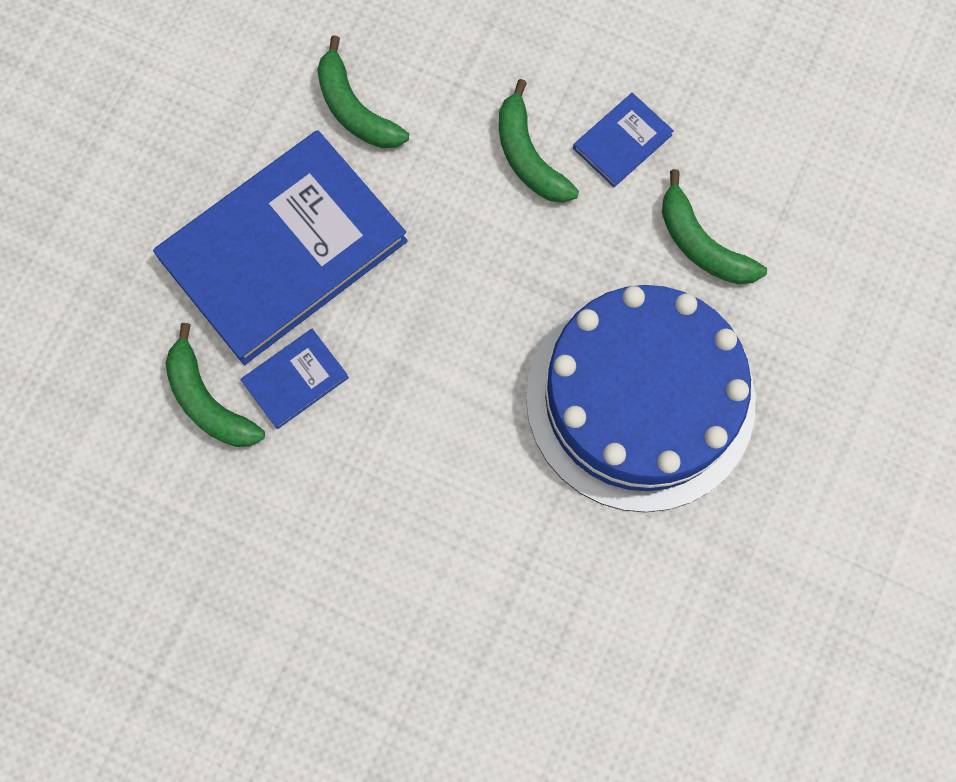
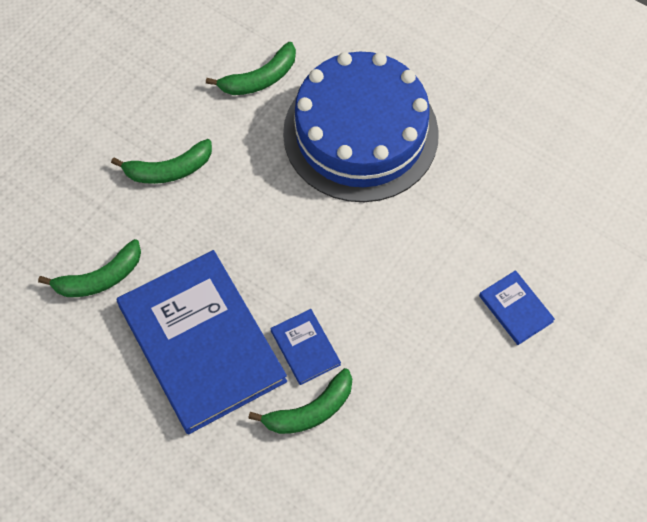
camera: 80 degrees left, 10 degrees down
(622, 141) = (173, 110): blue book -> blue book (515, 309)

